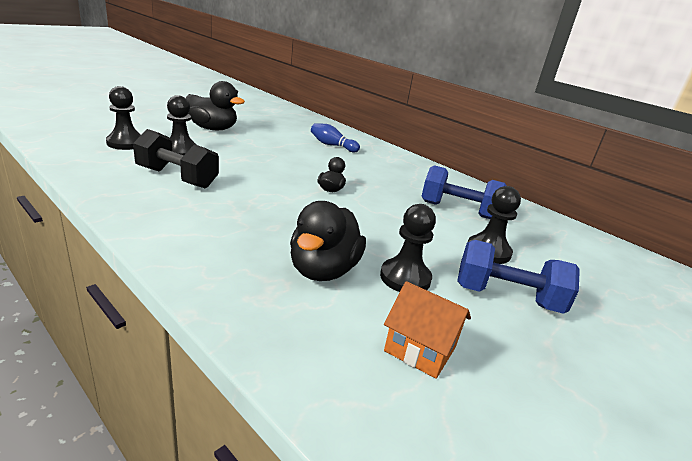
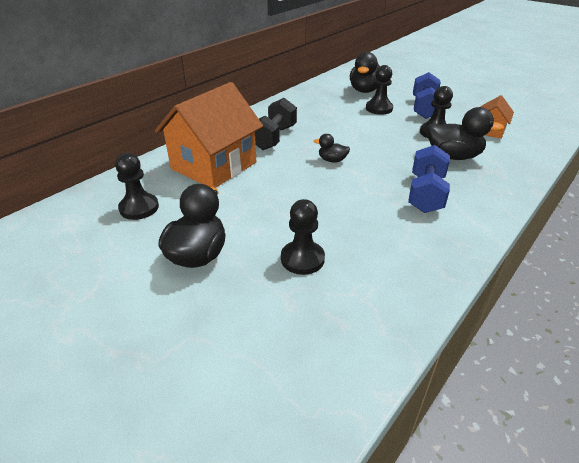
camera: 90 degrees left, 10 degrees up
(126, 143) = (303, 313): black pawn -> black pawn (139, 208)
(177, 178) = (374, 242): black dumbbell -> black dumbbell (274, 138)
(332, 145) = (214, 166): blue bowling pin -> orange house
(458, 210) = (327, 113): blue dumbbell -> blue dumbbell (426, 194)
(561, 256) = (365, 90): none -> black duck

